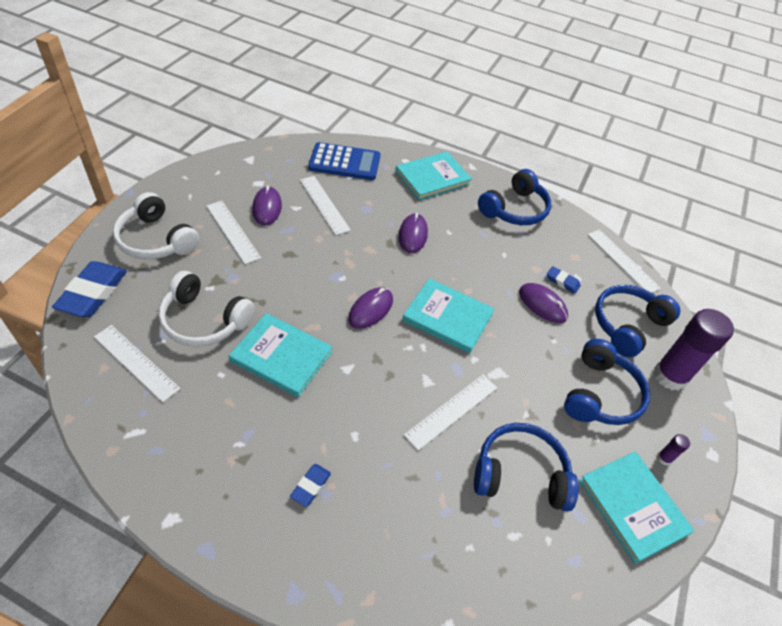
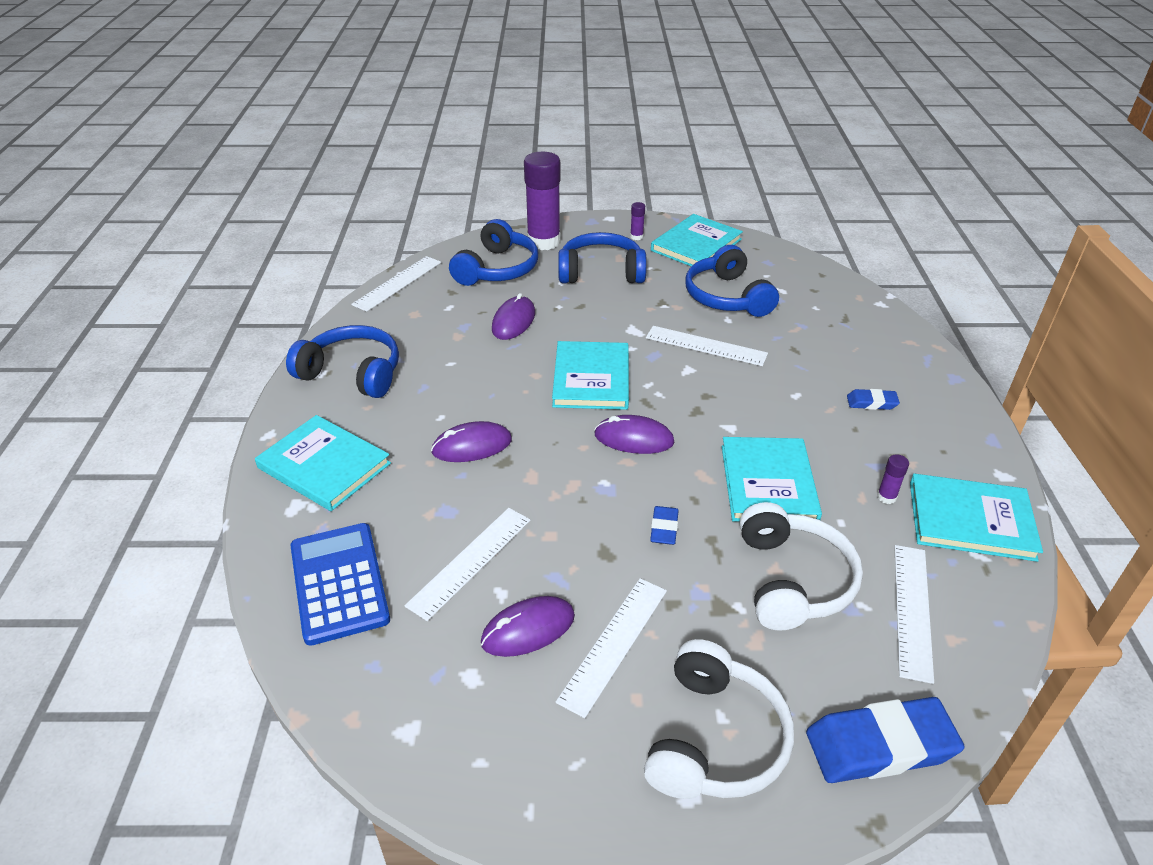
camera: 110 degrees left, 10 degrees down
(158, 453) = (970, 520): none -> turquoise book
(217, 416) = (886, 497): none -> purple glue stick
(562, 282) = (466, 315): blue eraser -> blue eraser (664, 528)
(627, 325) = (497, 269): blue headphones -> blue headphones turned 90 degrees counterclockwise

